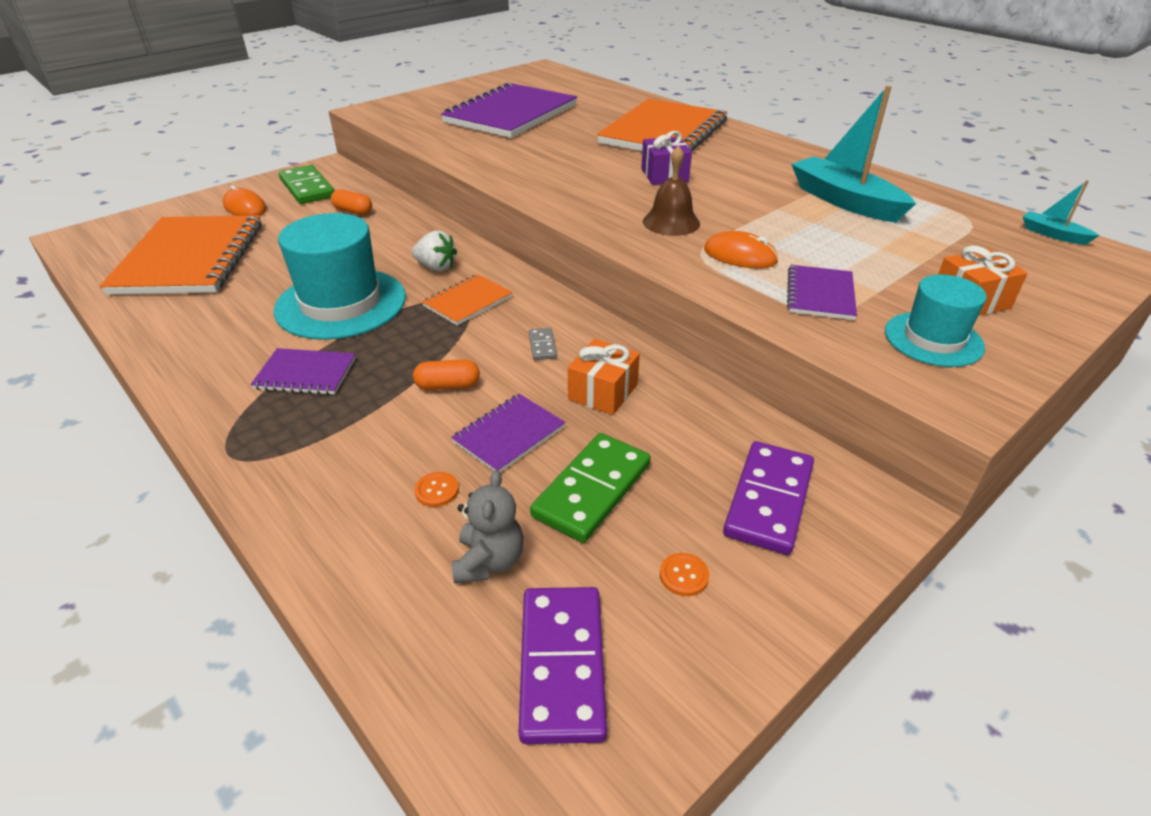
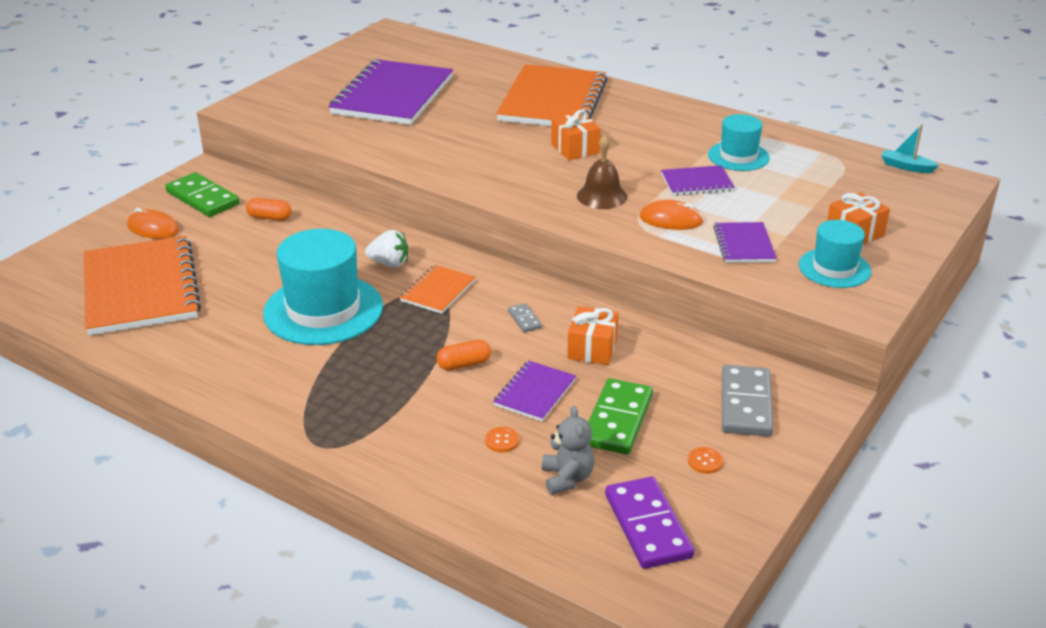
camera: 15 degrees left, 5 degrees down
(306, 374) = (336, 374): purple notebook -> purple notebook (697, 182)
(664, 175) = (575, 149): purple gift -> orange gift
(769, 500) = (746, 404): purple domino -> grey domino
(844, 201) = (738, 156): turquoise boat -> turquoise hat

